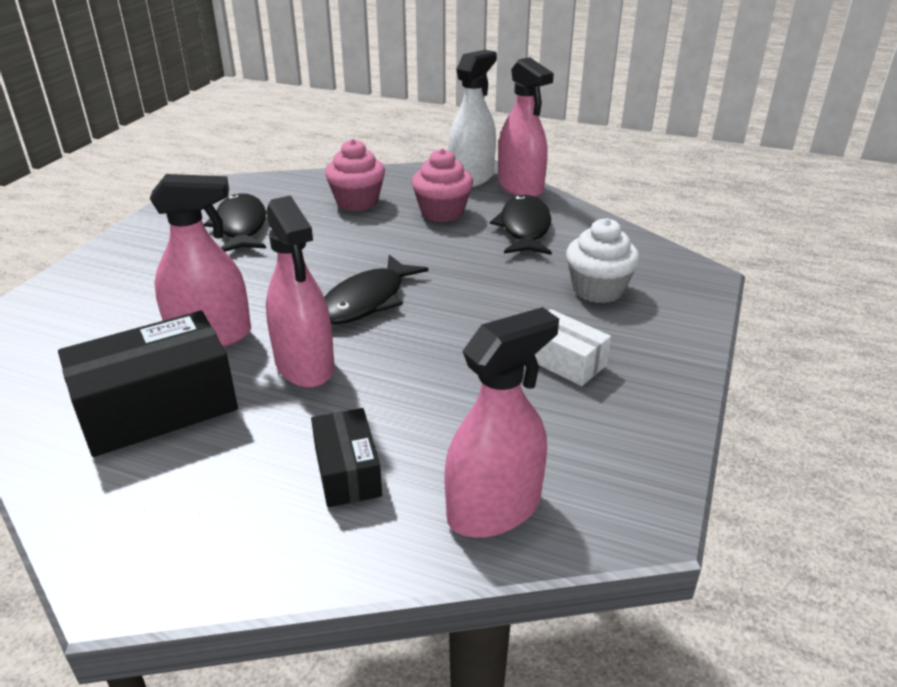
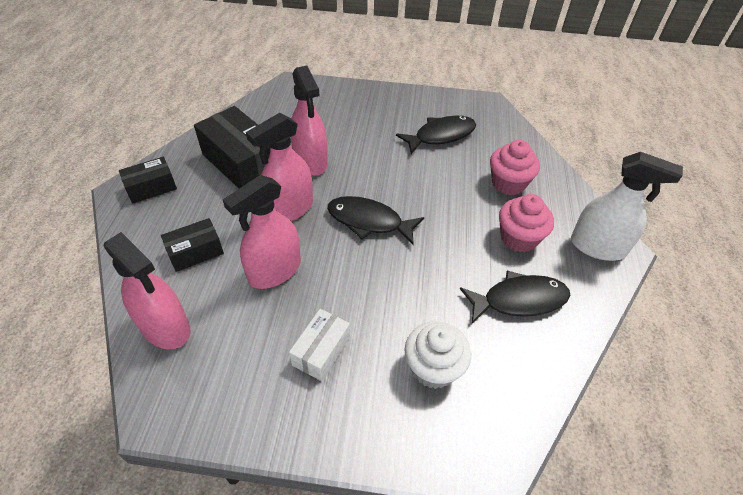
camera: 75 degrees right, 15 degrees up
(139, 534) = (151, 188): none -> black box
(520, 187) = (602, 286): pink spray bottle -> pink spray bottle (274, 271)

